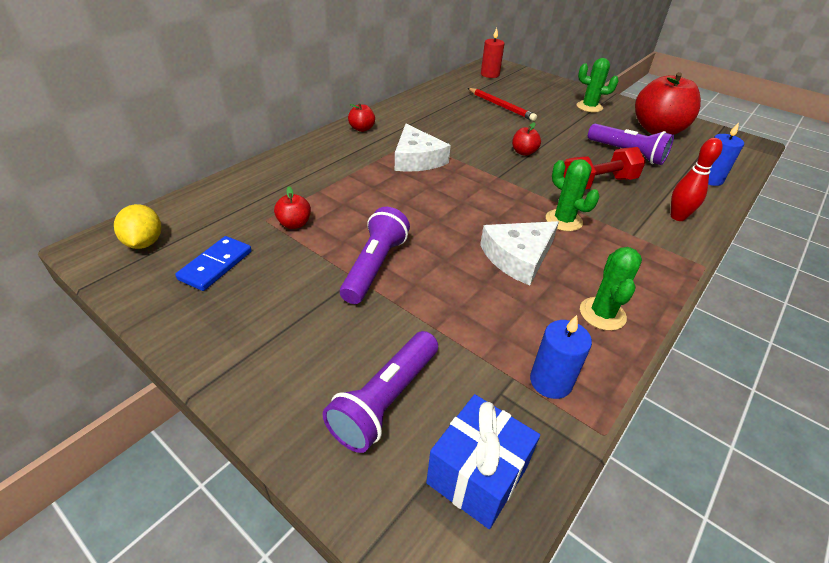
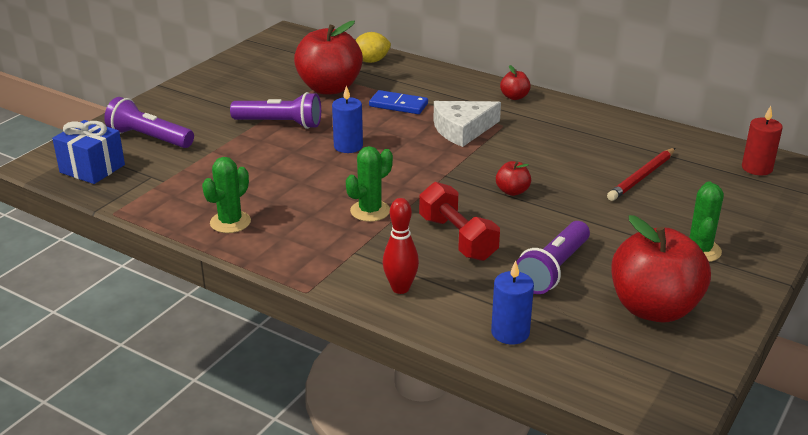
camera: 85 degrees right, 10 degrees down
(144, 243) = (294, 45): yellow lemon -> yellow lemon (370, 61)
(216, 265) = (273, 70): blue domino -> blue domino (398, 105)
(294, 224) = (329, 88): red apple -> red apple, size x2.29
(518, 257) = (302, 185): white cheese -> none
(550, 381) = (159, 195): blue candle -> blue candle (348, 146)
(602, 314) = (230, 222): green cactus -> green cactus turned 60 degrees counterclockwise

